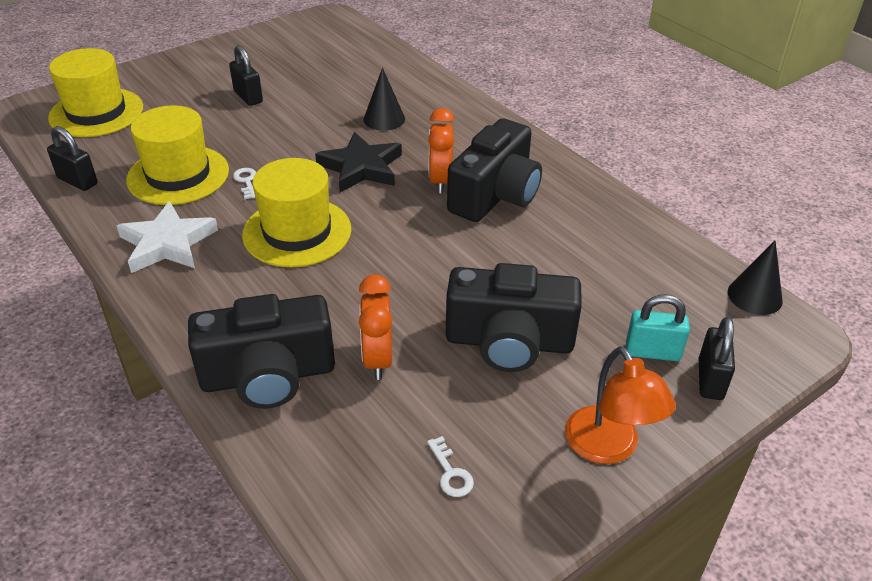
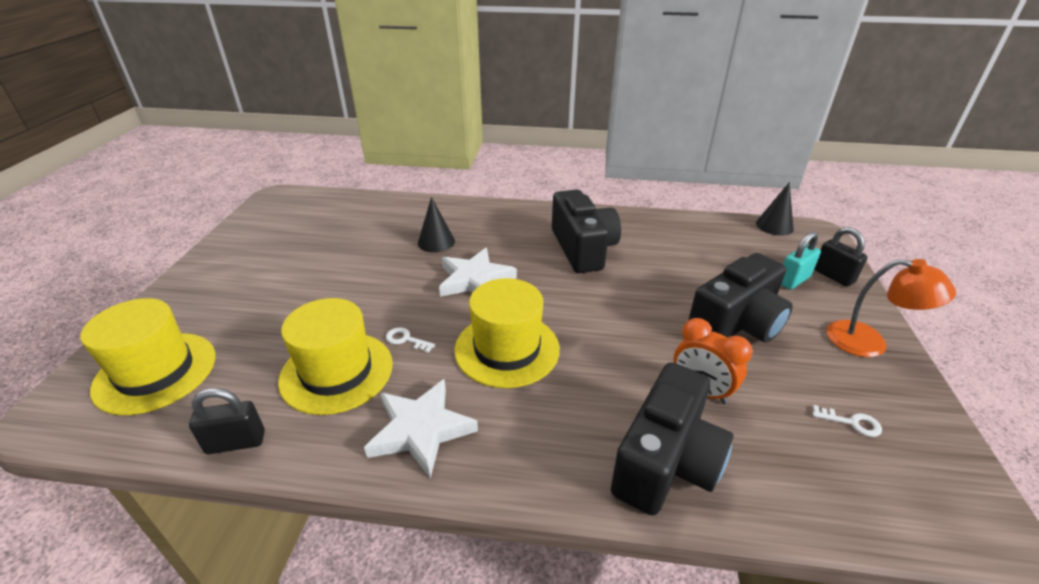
camera: 45 degrees left, 5 degrees down
(248, 97) = (301, 280): black padlock -> none
(361, 167) = (475, 280): black star -> white star
(440, 181) = (538, 259): orange clock -> none

